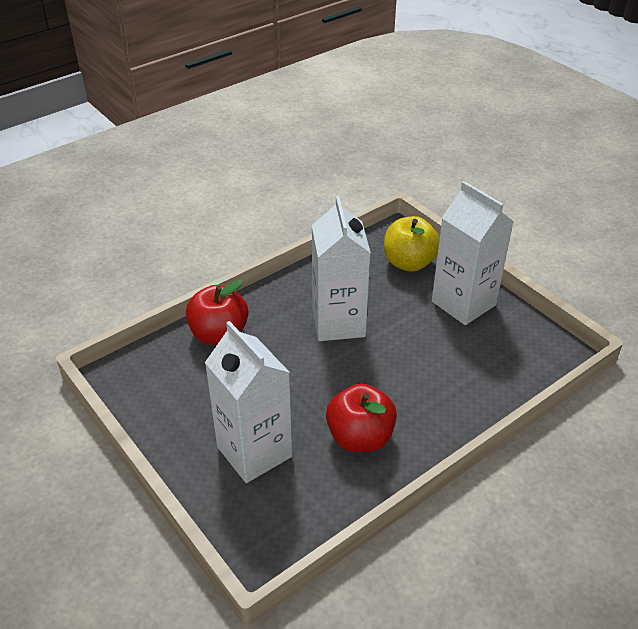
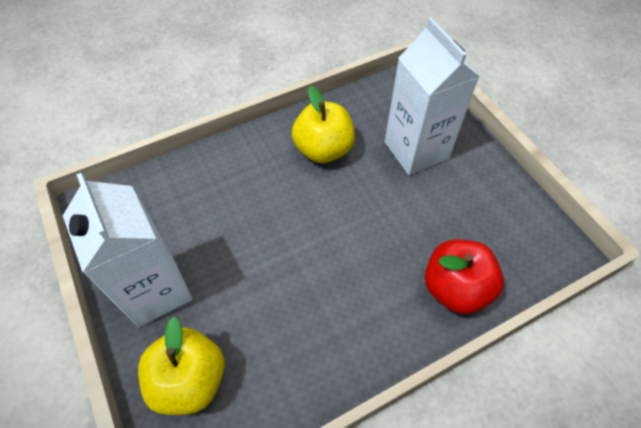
camera: 170 degrees left, 15 degrees up
(338, 323) = (313, 283): white carton -> none
(360, 437) = (323, 150): red apple -> yellow apple

